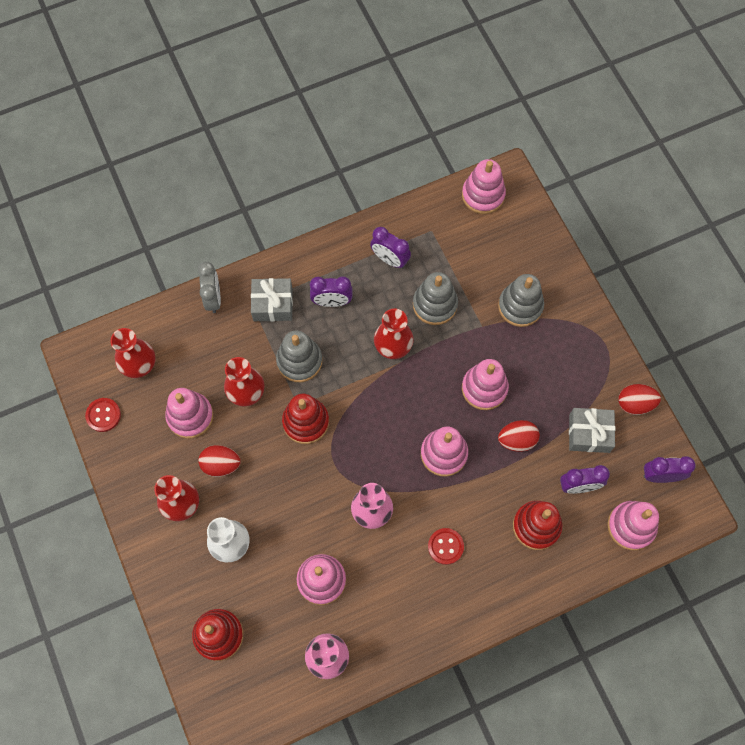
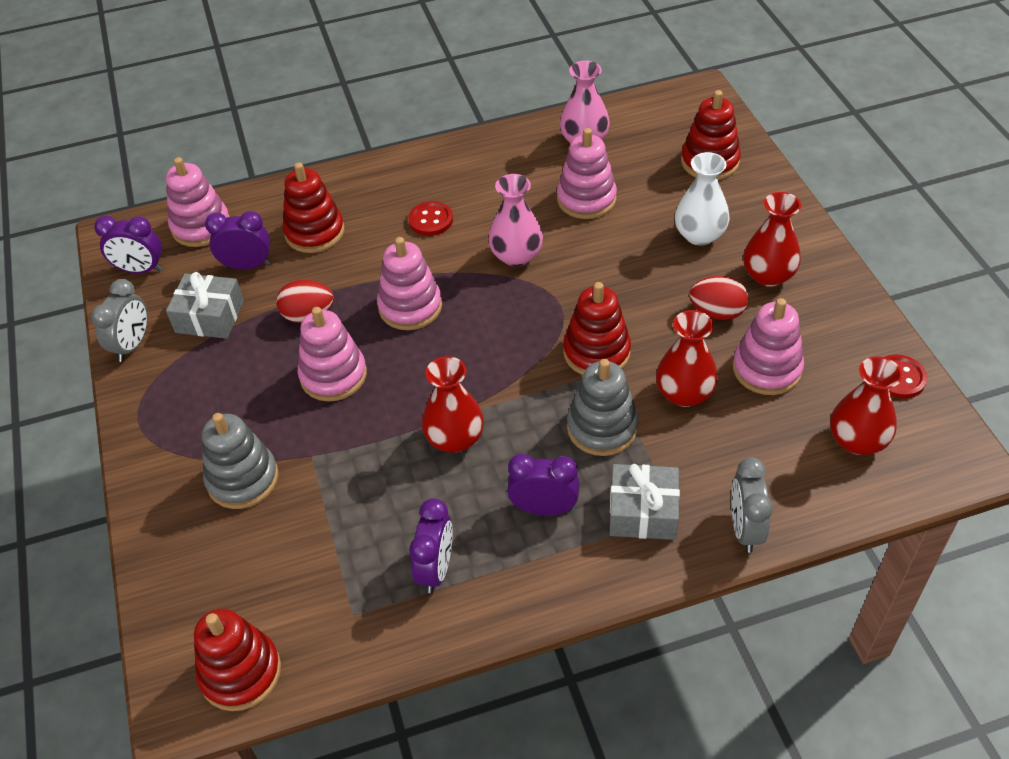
camera: 170 degrees left, 20 degrees down
(390, 259) = (436, 569): purple clock -> purple clock turned 60 degrees clockwise
(435, 304) = (376, 491): grey stacking toy -> none
(483, 195) = (240, 672): pink stacking toy -> red stacking toy
(635, 404) = (132, 345): red egg -> grey clock

